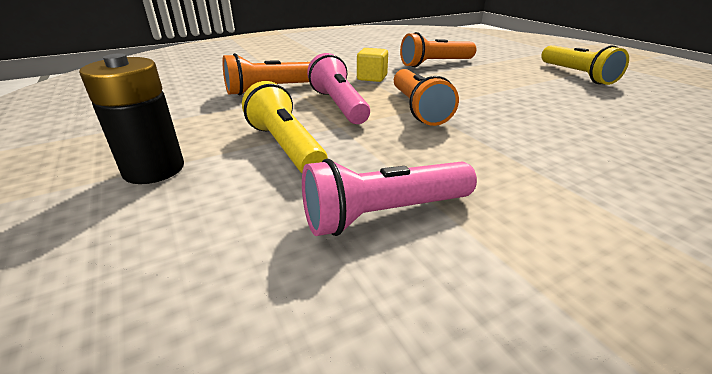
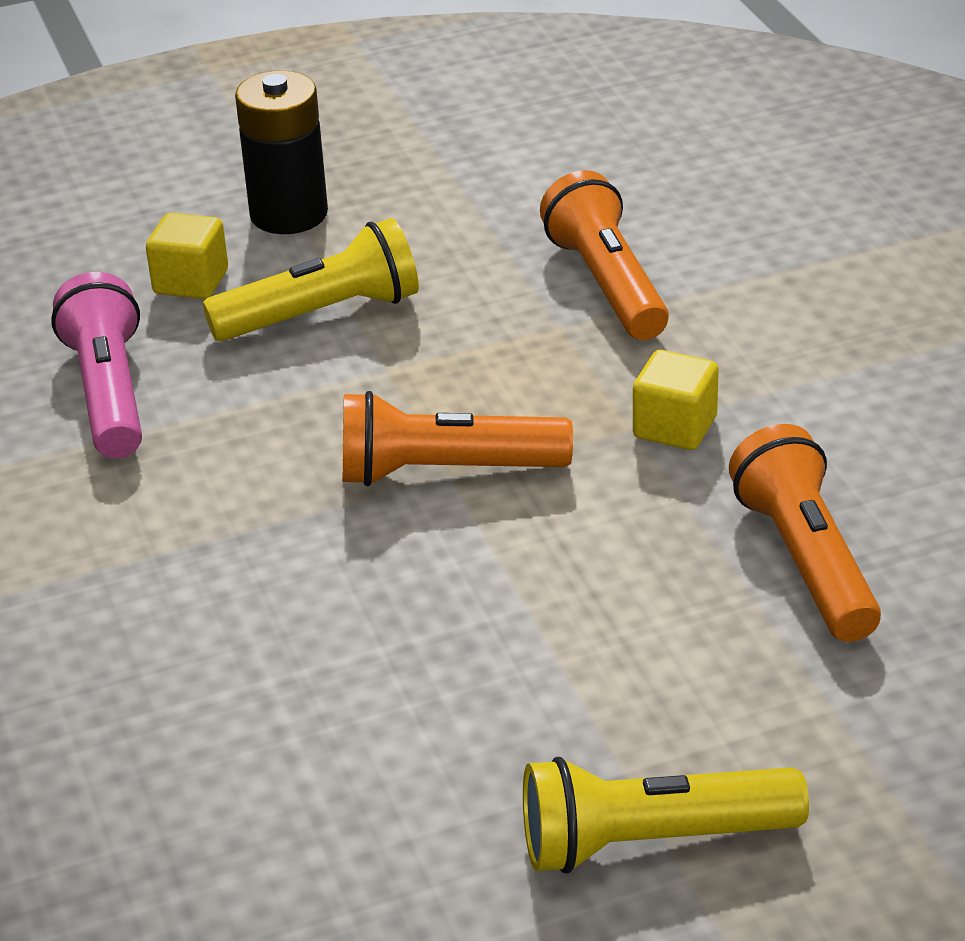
camera: 100 degrees right, 5 degrees up
(233, 198) = (191, 282): none -> yellow cube
(339, 105) = (490, 370): pink flashlight -> none

